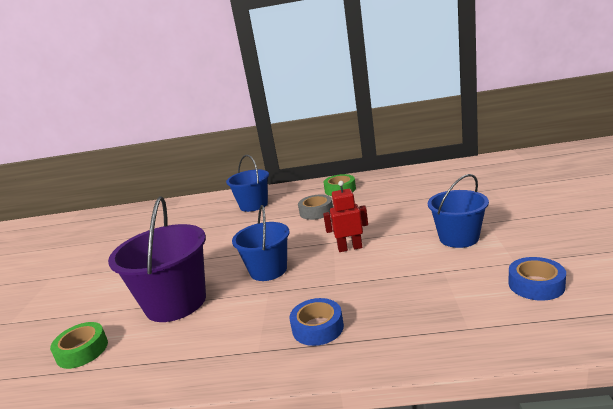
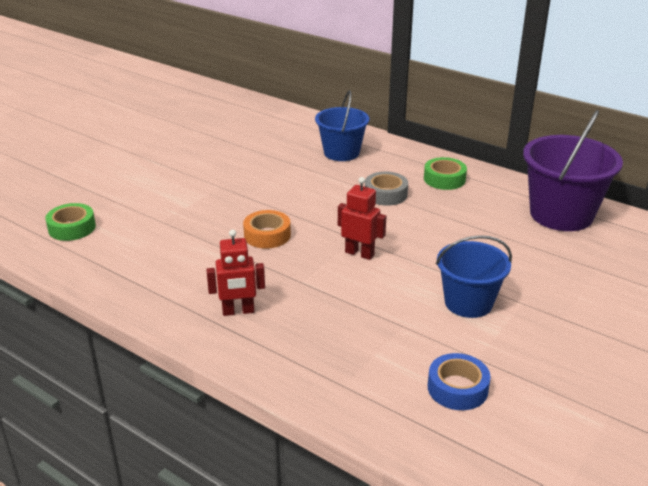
camera: 30 degrees right, 10 degrees up
(175, 302) = (168, 224): purple bucket -> purple bucket (561, 214)
(268, 270) = (267, 235): blue bucket -> orange tape
(317, 328) = (238, 311): blue tape -> red robot

